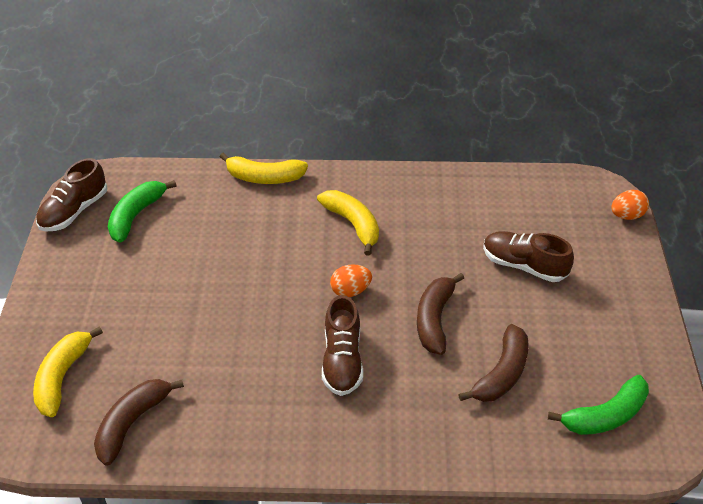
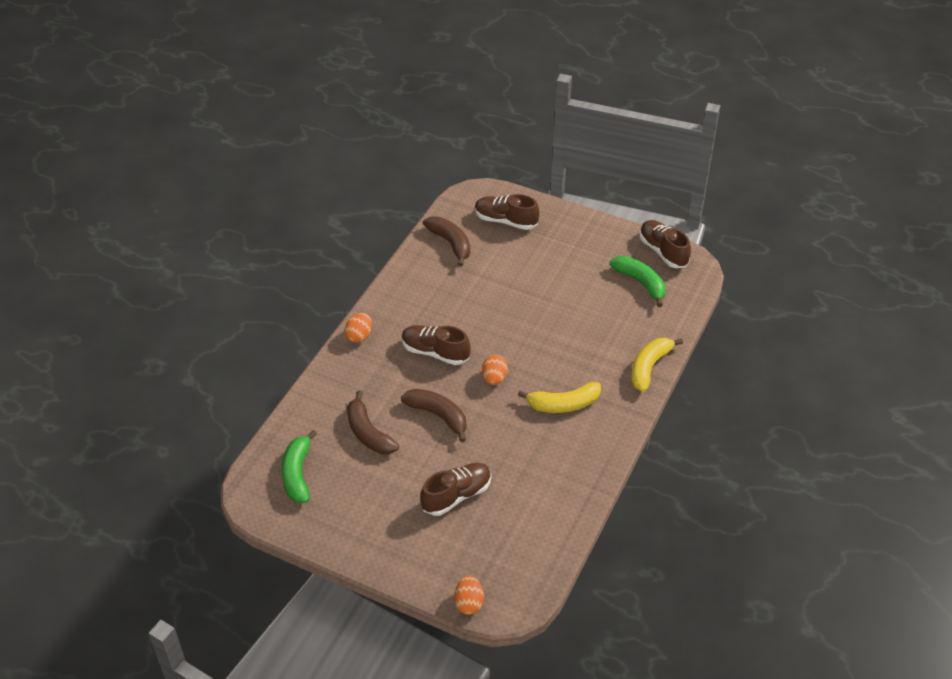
camera: 115 degrees right, 0 degrees up
(63, 377) = (505, 221): yellow banana -> brown shoe
(359, 453) = (359, 336): none -> orange egg

